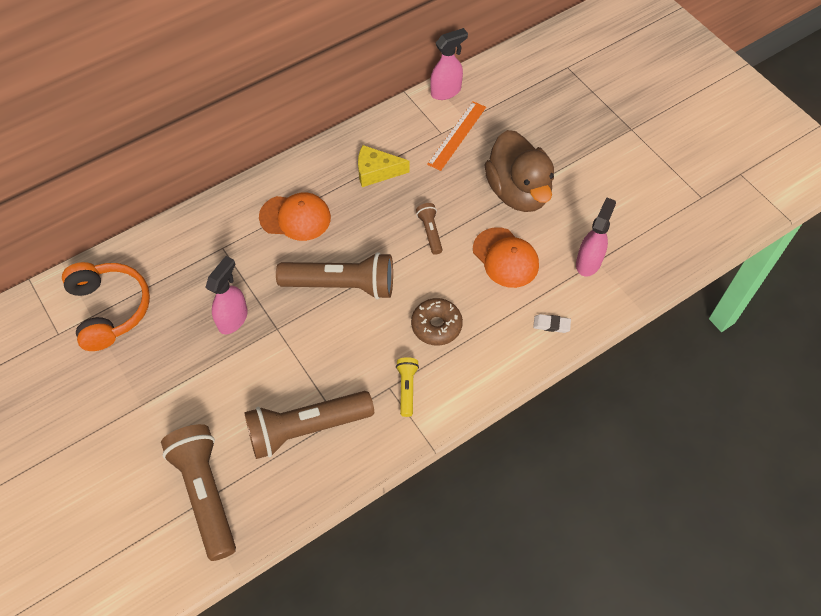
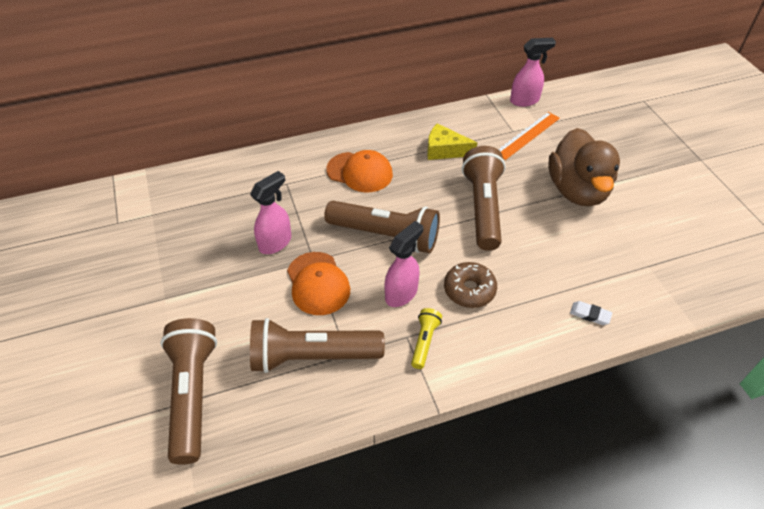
camera: 15 degrees right, 10 degrees down
(109, 309) = (169, 212): orange headphones -> none
(430, 232) = (483, 207): brown flashlight -> brown flashlight, size x2.12
(505, 258) = (553, 244): orange cap -> orange cap (318, 283)
(588, 262) = (639, 265): pink spray bottle -> pink spray bottle (401, 293)

